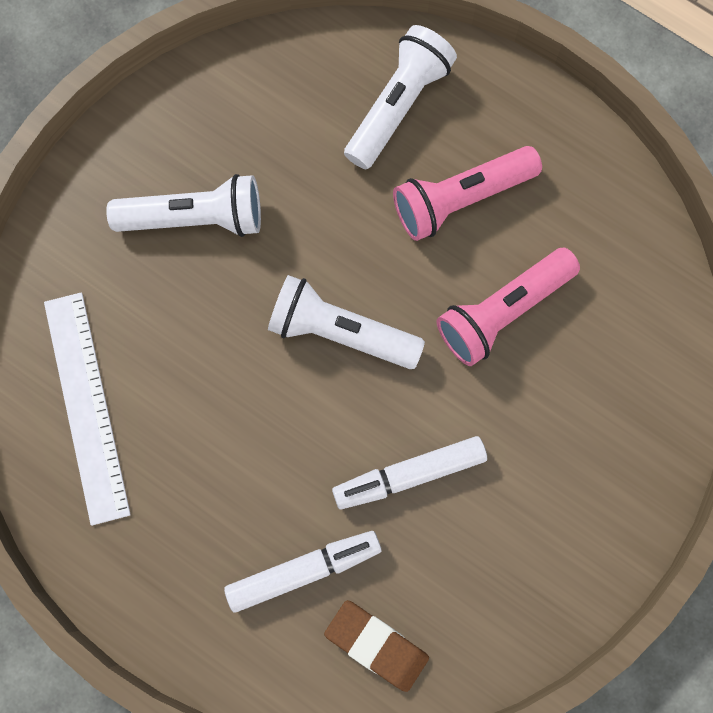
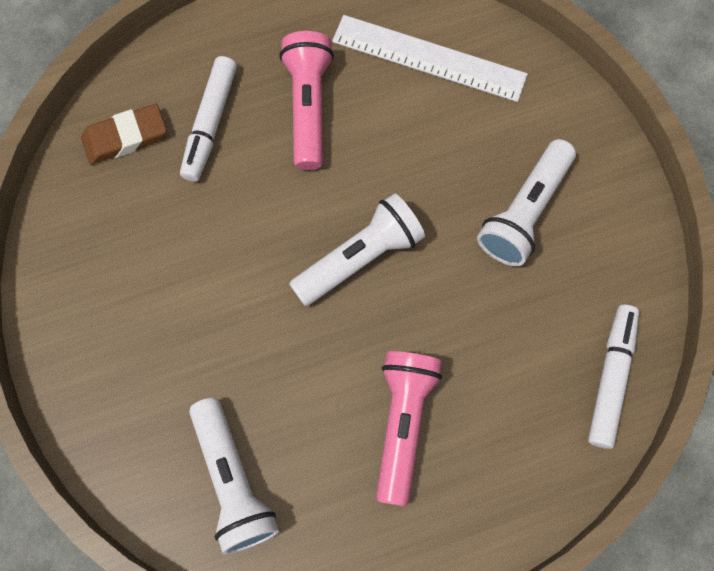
camera: 125 degrees right, 5 degrees down
(398, 106) = (520, 430): white flashlight -> white flashlight (233, 481)
(410, 474) = (218, 235): white marker -> white marker (610, 379)
(502, 311) = (287, 389): pink flashlight -> pink flashlight (308, 107)

